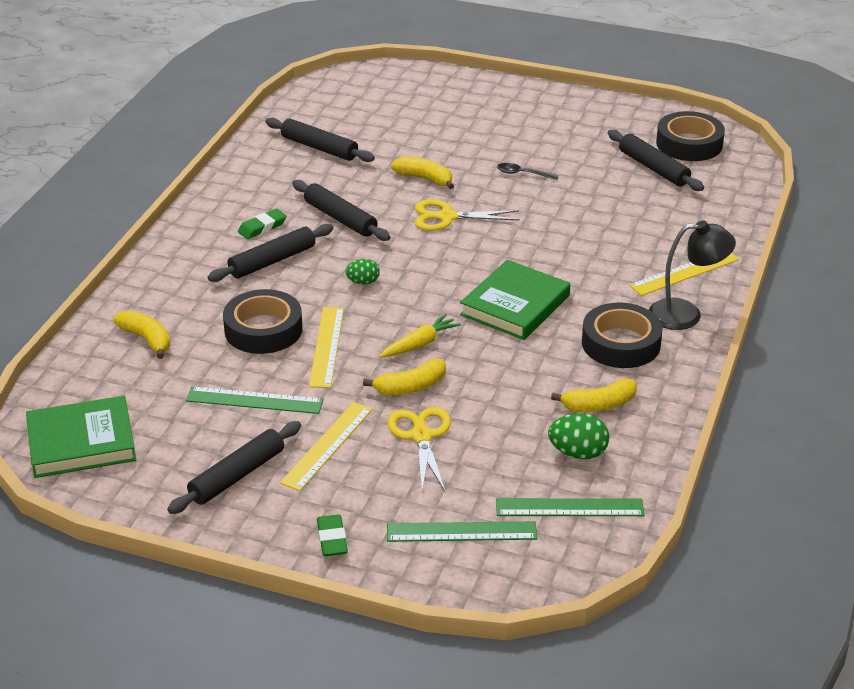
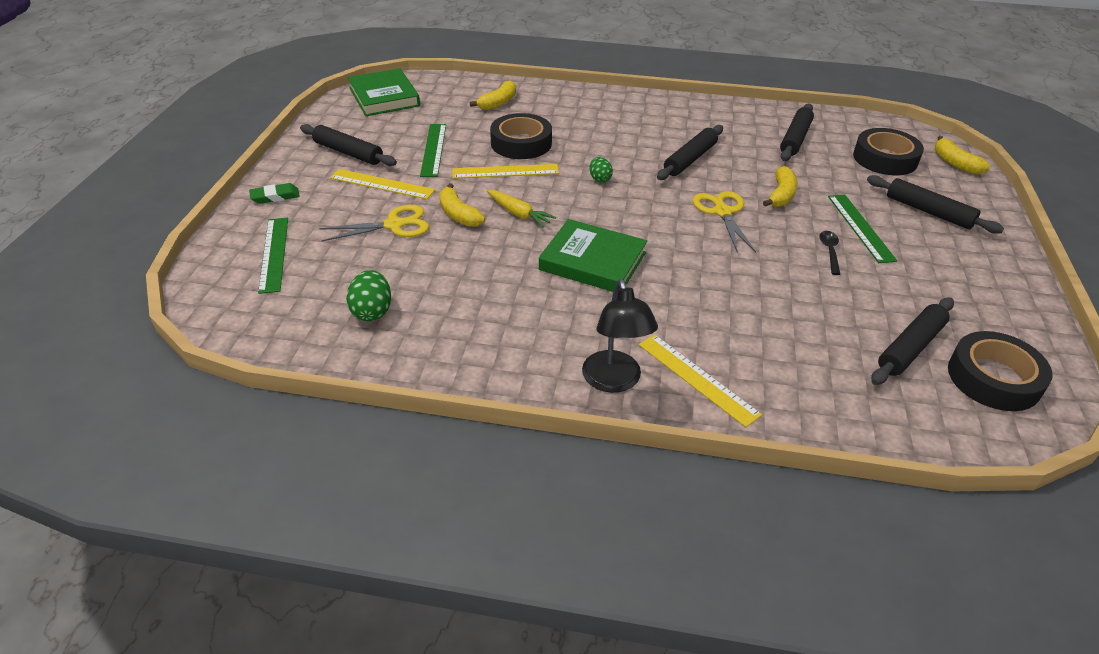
camera: 80 degrees right, 5 degrees up
(262, 227) = (658, 127): green eraser -> none
(272, 261) = (613, 137): black rolling pin -> black rolling pin (928, 212)
(569, 508) = (296, 310): green ruler -> green ruler (860, 227)
(599, 405) = (444, 321): yellow banana -> yellow banana (955, 163)
(621, 343) = (548, 333): black tape -> black tape (885, 158)

